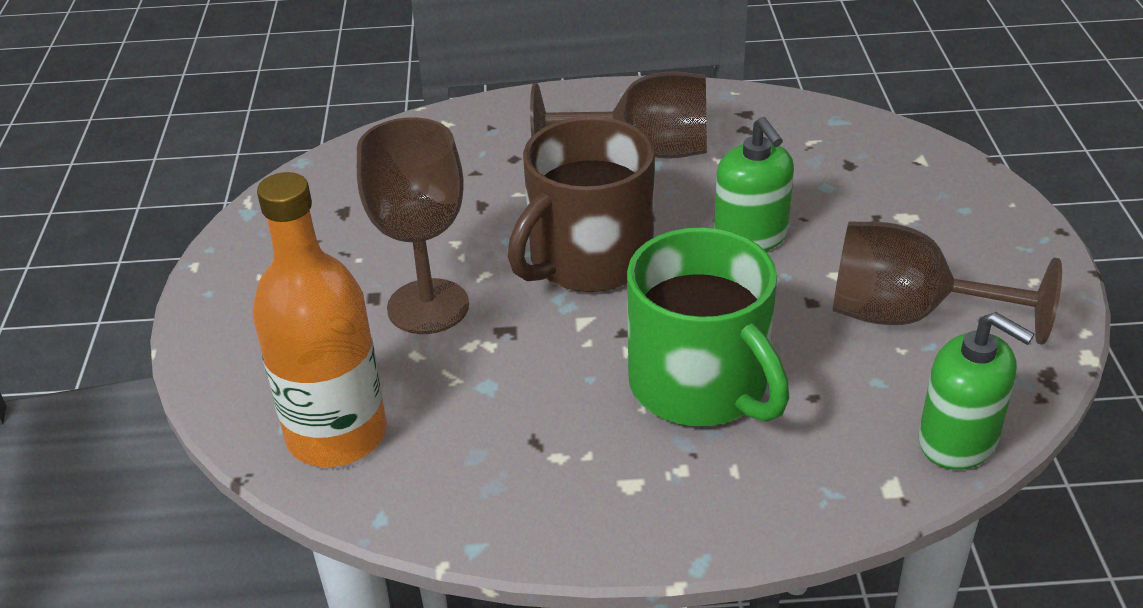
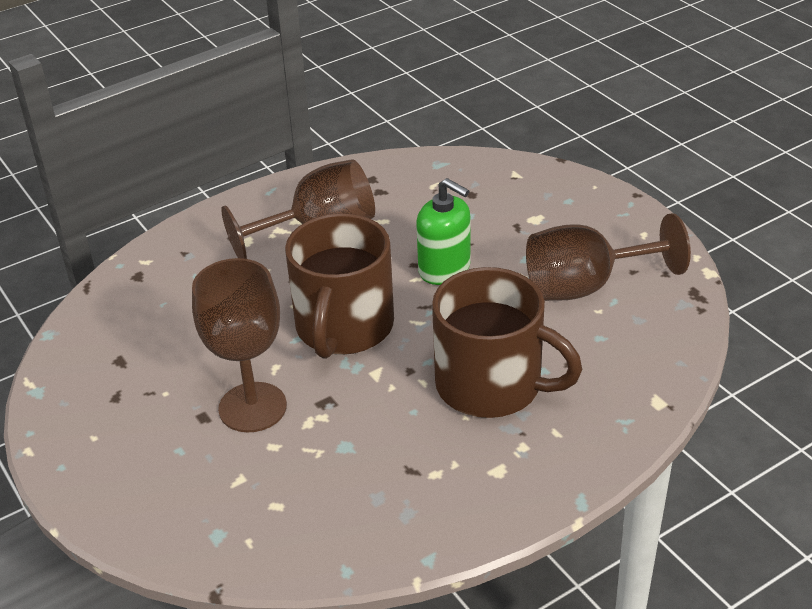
camera: 30 degrees left, 0 degrees up
(337, 435) = (263, 527): orange bottle -> none
(701, 386) = (492, 385): green mug -> brown mug
(958, 441) = (674, 356): green soap dispenser -> none

